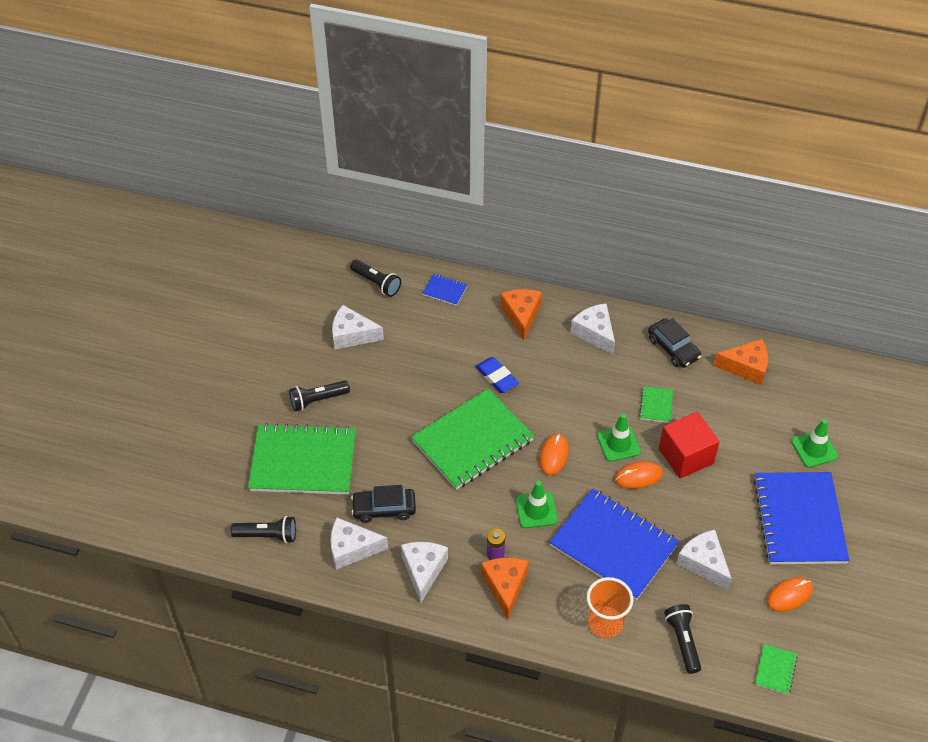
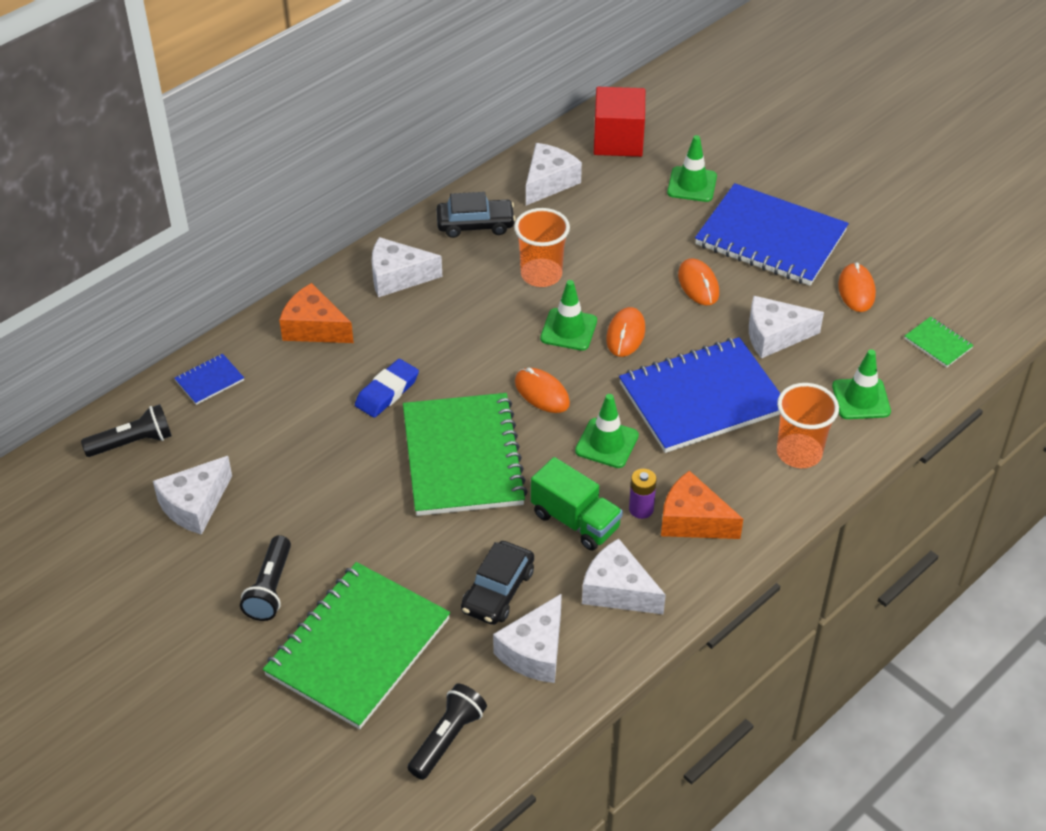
camera: 60 degrees left, 5 degrees down
(462, 523) = (575, 521): none -> green truck
(497, 377) = (387, 392): blue eraser -> blue eraser turned 45 degrees counterclockwise
(656, 405) = (541, 275): green notebook -> orange cup
(682, 641) = (861, 399): black flashlight -> green traffic cone
(686, 456) = (627, 283): red cube -> red cube (618, 141)
(717, 497) = (698, 284): none -> orange mouse
(746, 367) = (548, 182): orange cheese -> white cheese

